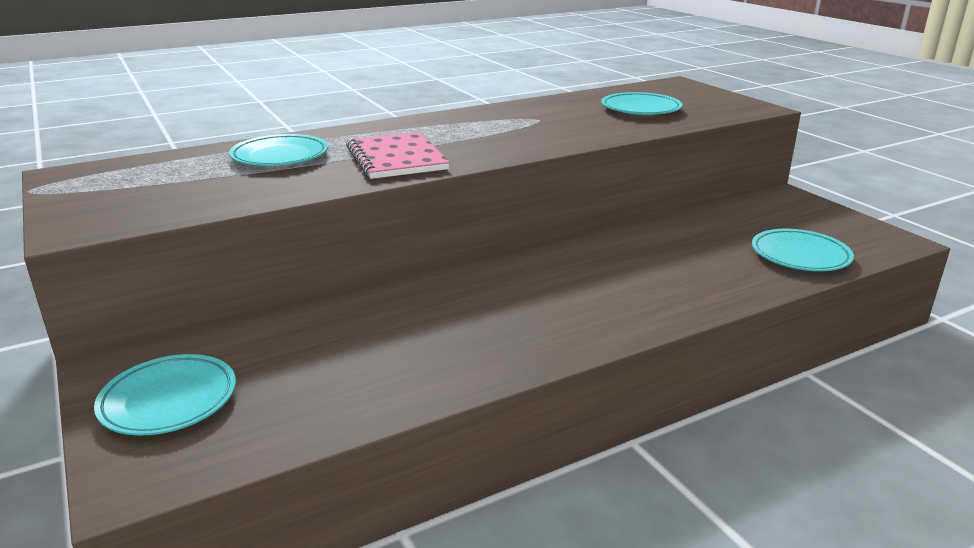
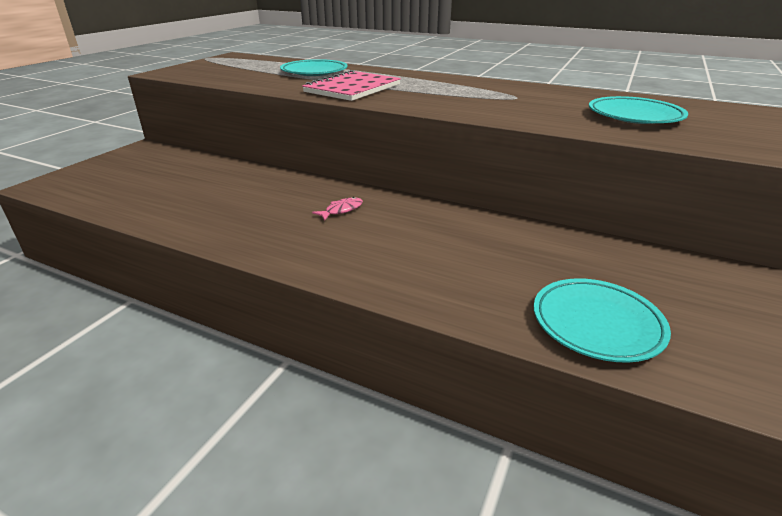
camera: 55 degrees right, 5 degrees up
(169, 400) = (118, 168): turquoise plate -> none
(529, 285) = (341, 210): none -> pink fish

